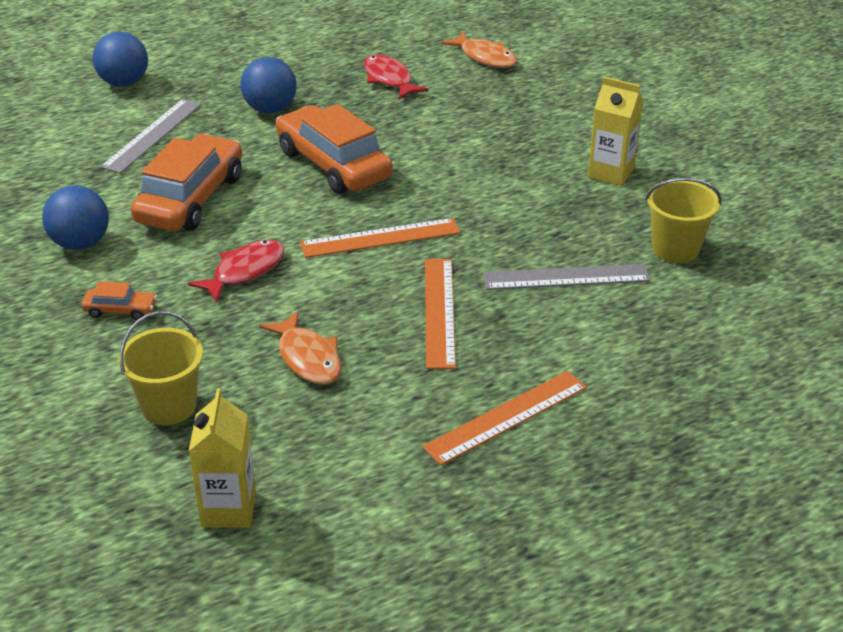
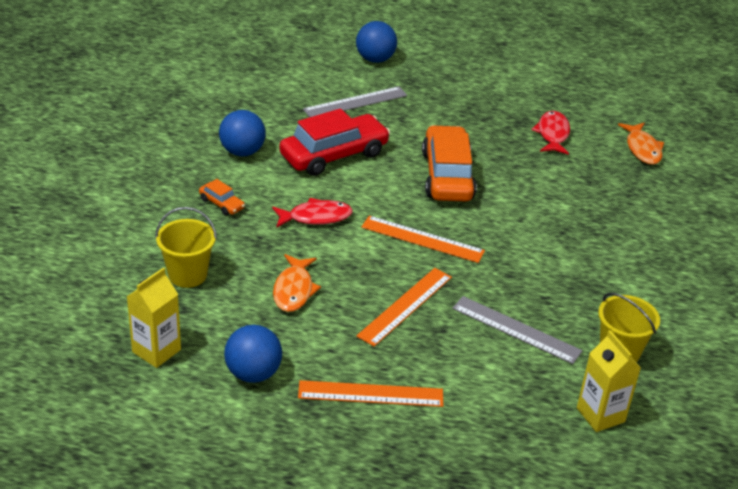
camera: 35 degrees right, 0 degrees up
(191, 199) = (334, 155): orange car -> red car
(270, 109) = (448, 119): blue ball -> blue ball (253, 373)
(611, 173) = (637, 276): yellow carton -> yellow carton (600, 415)

